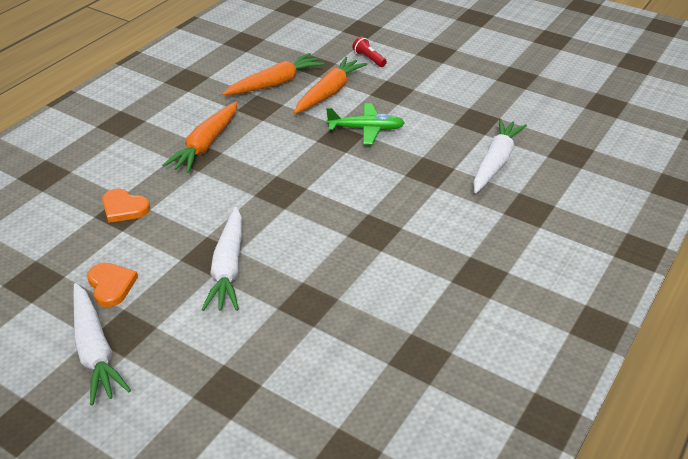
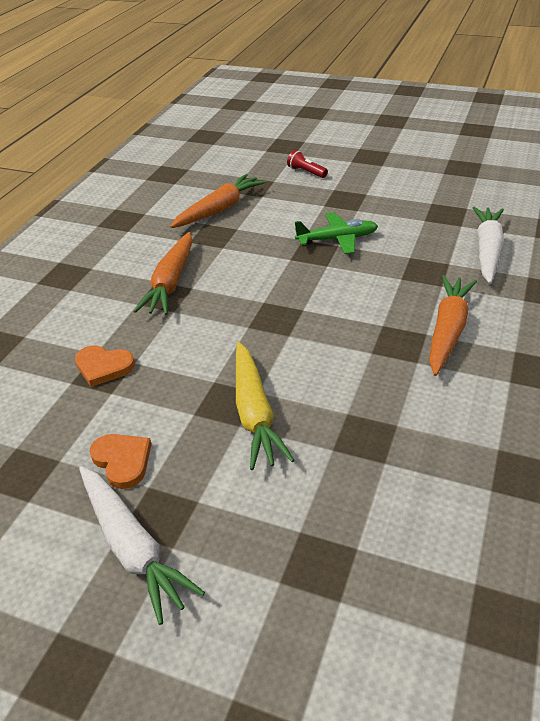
camera: 10 degrees left, 0 degrees up
(228, 267) = (254, 412): white carrot -> yellow carrot
(329, 93) = (281, 210): orange carrot -> orange carrot (447, 331)

